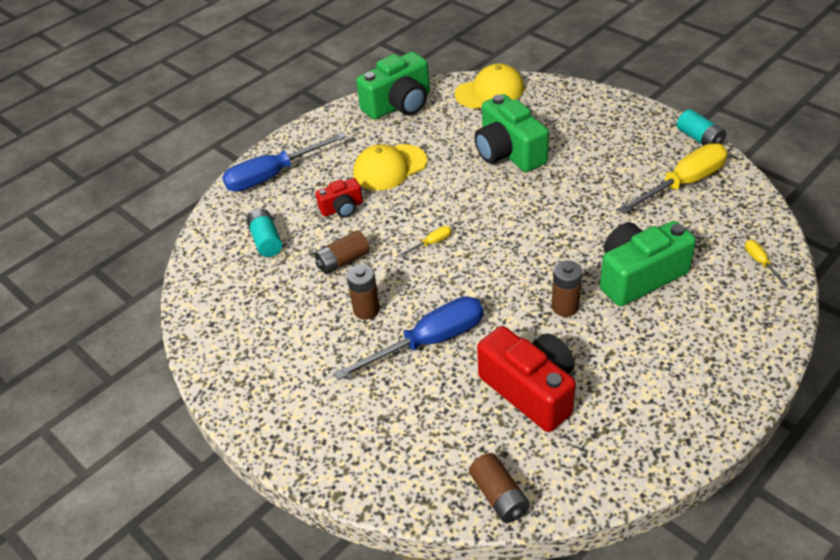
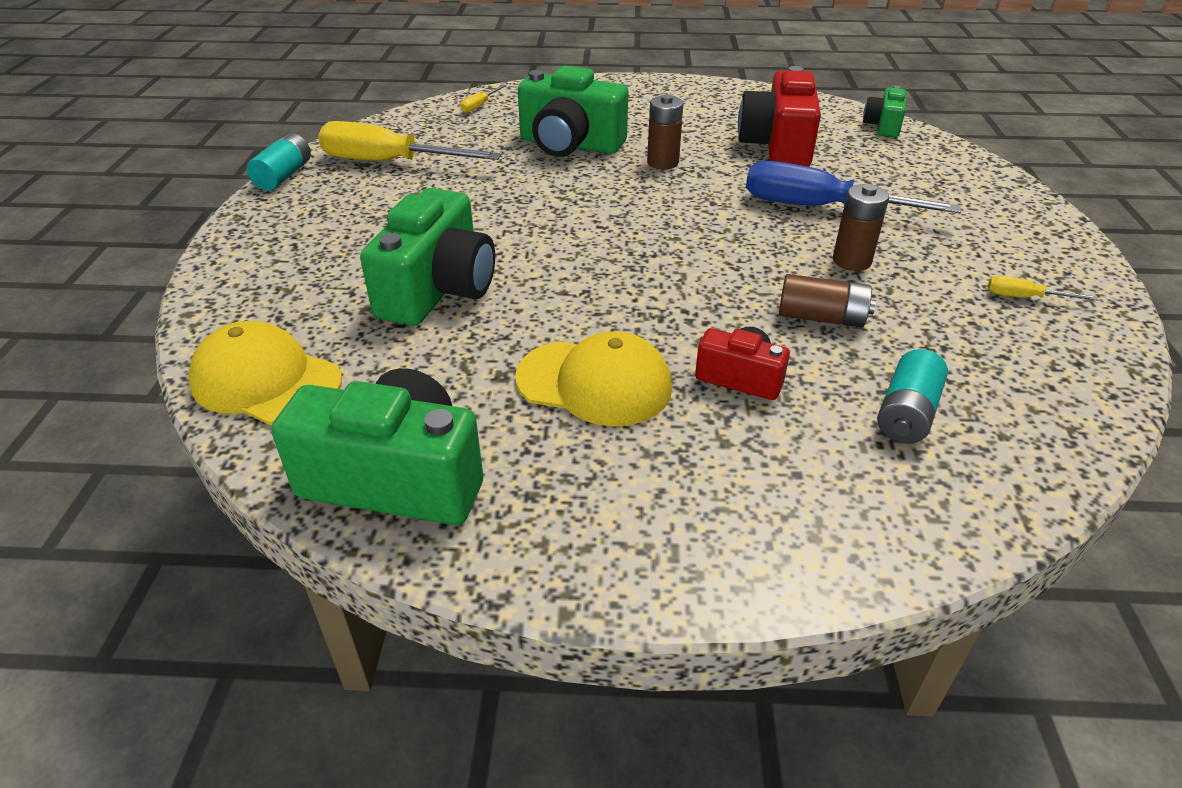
camera: 135 degrees left, 5 degrees down
(273, 175) = (785, 522): blue screwdriver -> none
(431, 243) = (693, 268): yellow screwdriver -> yellow screwdriver (1025, 297)
(499, 496) = (883, 126): brown battery -> green camera

